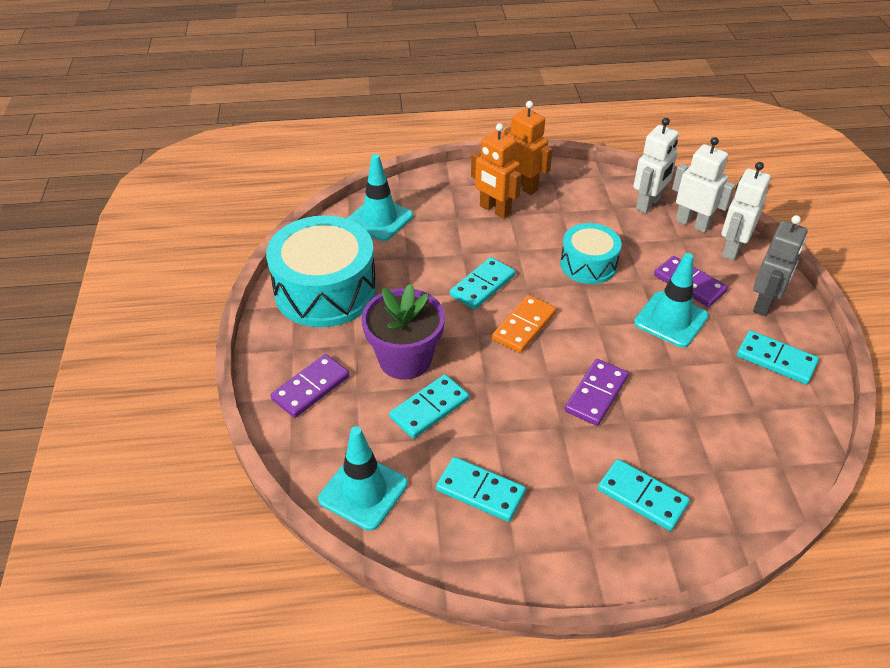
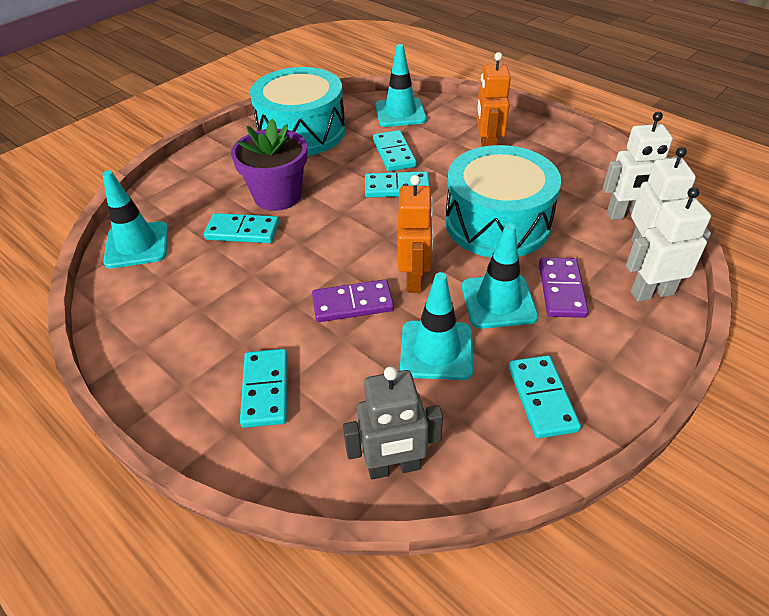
camera: 50 degrees right, 0 degrees up
(311, 388) = (207, 175): purple domino -> none
(480, 491) = (187, 297): turquoise domino -> turquoise domino (394, 153)
(523, 186) = (536, 146): orange robot -> orange robot (414, 279)
(524, 326) = (380, 228): orange domino -> none
(588, 264) = (497, 223): turquoise drum -> turquoise drum, size x1.75
(688, 380) = (436, 350): none -> turquoise traffic cone
(764, 304) = (609, 352): grey robot -> grey robot (393, 467)

